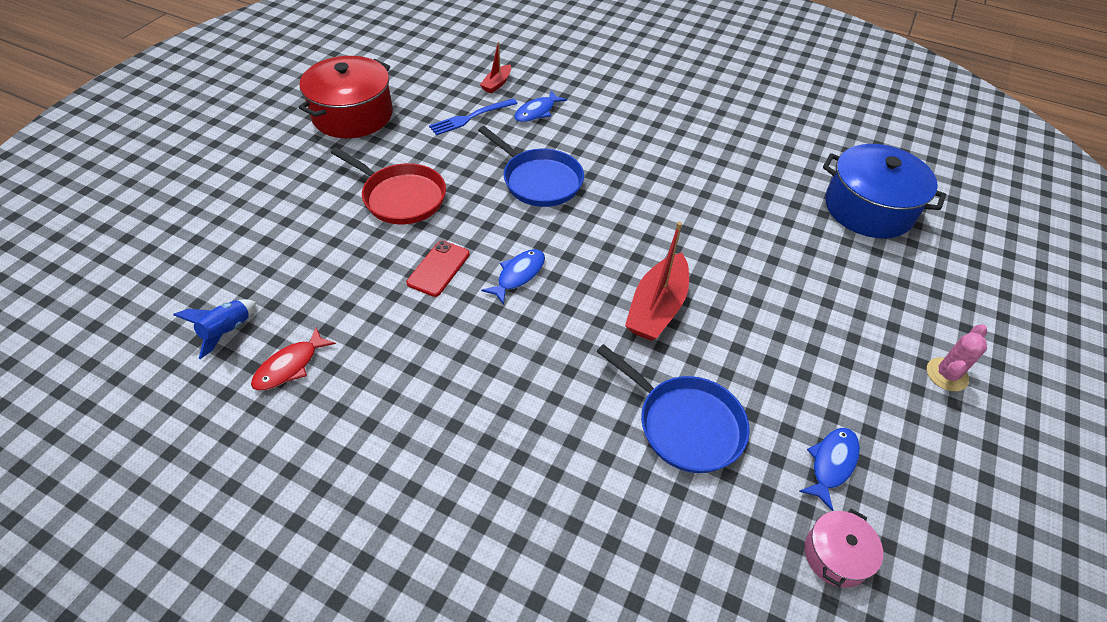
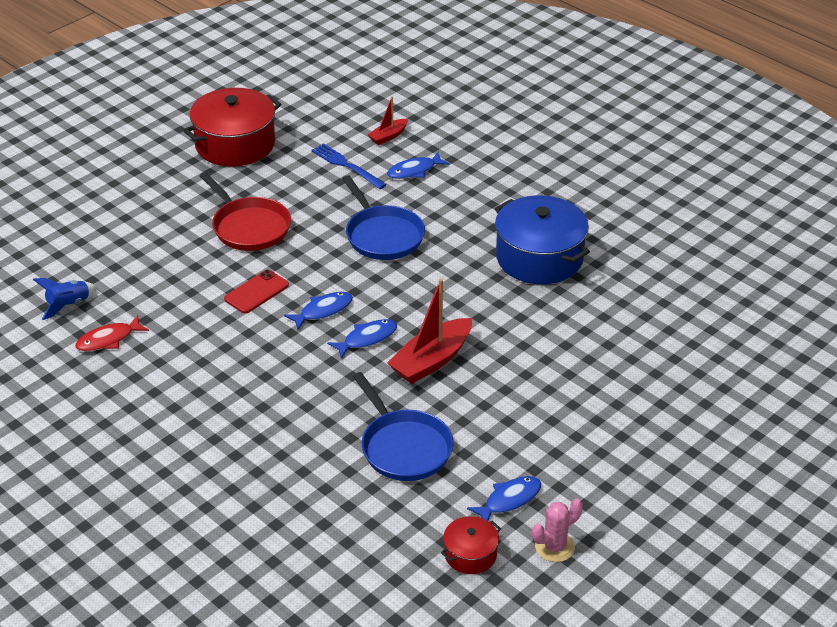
camera: 20 degrees right, 10 degrees down
(470, 117) = (346, 165): blue fork -> blue fork turned 60 degrees clockwise
(579, 297) = (367, 339): none -> blue fish
(836, 555) = (470, 554): pink pot -> red pot
(868, 208) = (696, 320): blue pot -> blue pot (539, 258)
(946, 374) = (662, 465): pink cactus -> pink cactus (554, 547)

